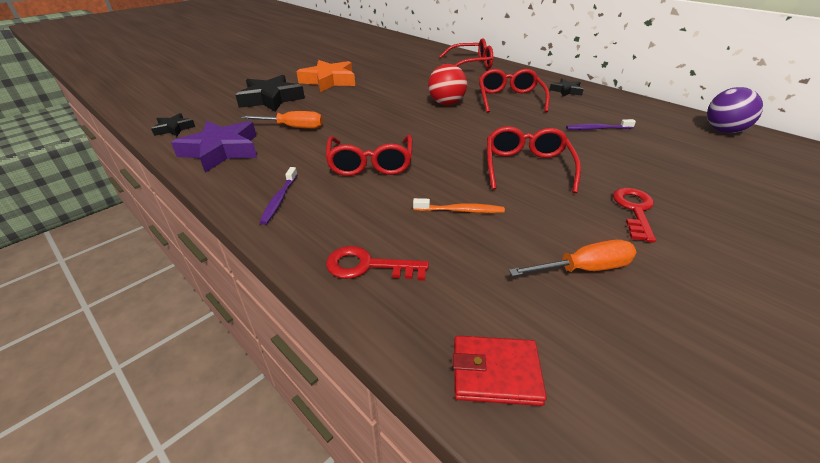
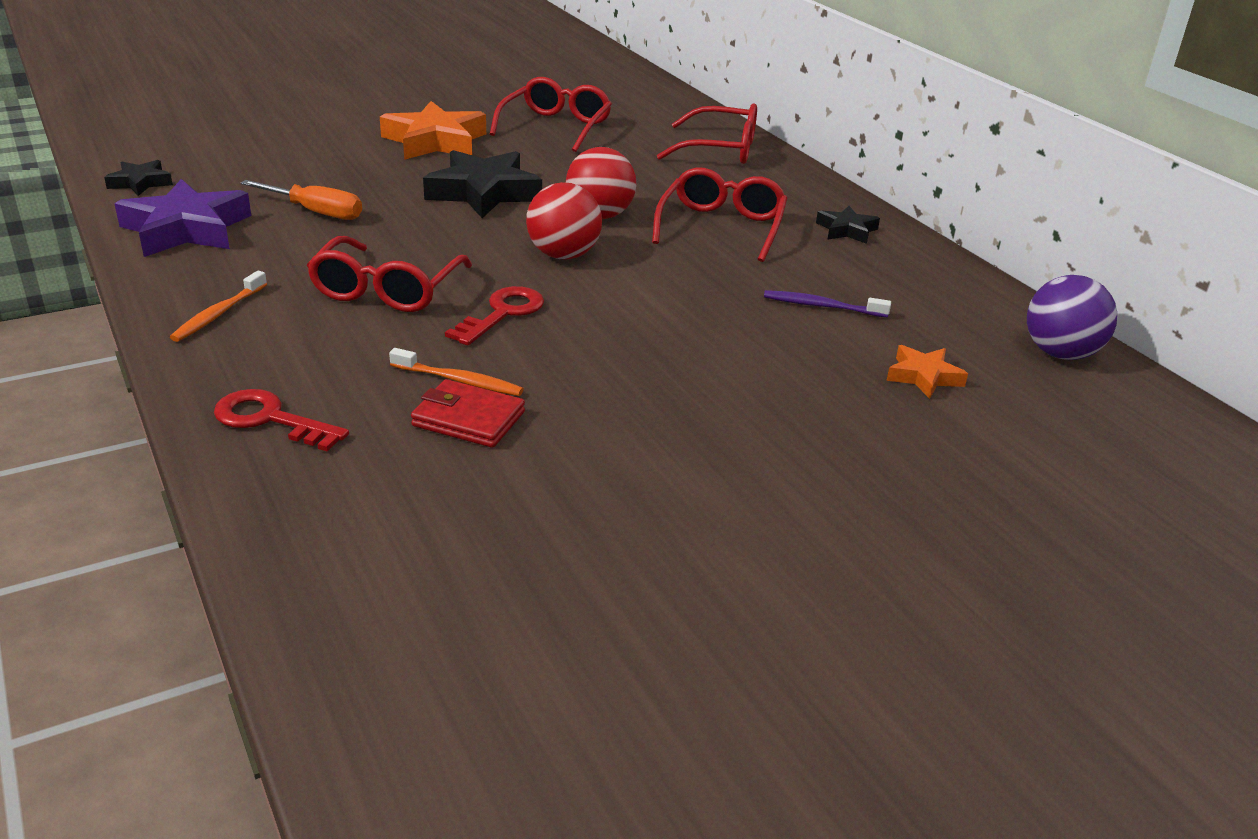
camera: 15 degrees right, 5 degrees down
(271, 99) = (316, 158): black star -> black star (484, 193)
(279, 200) = (218, 314): purple toothbrush -> orange toothbrush
(448, 126) = (563, 255): none -> red ball
(495, 372) = (325, 561): red wallet -> red wallet (468, 419)
(527, 167) = (626, 342): red glasses -> red glasses (556, 127)
(585, 268) = (560, 489): orange screwdriver -> none
(634, 210) = (727, 436): red key -> red key (502, 313)
(683, 155) = (924, 377): none -> orange star

